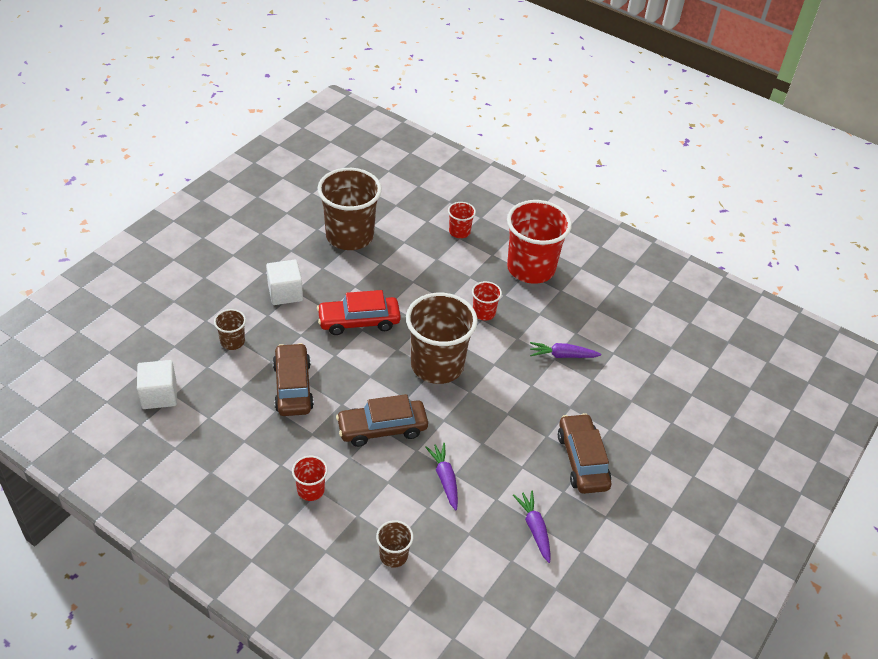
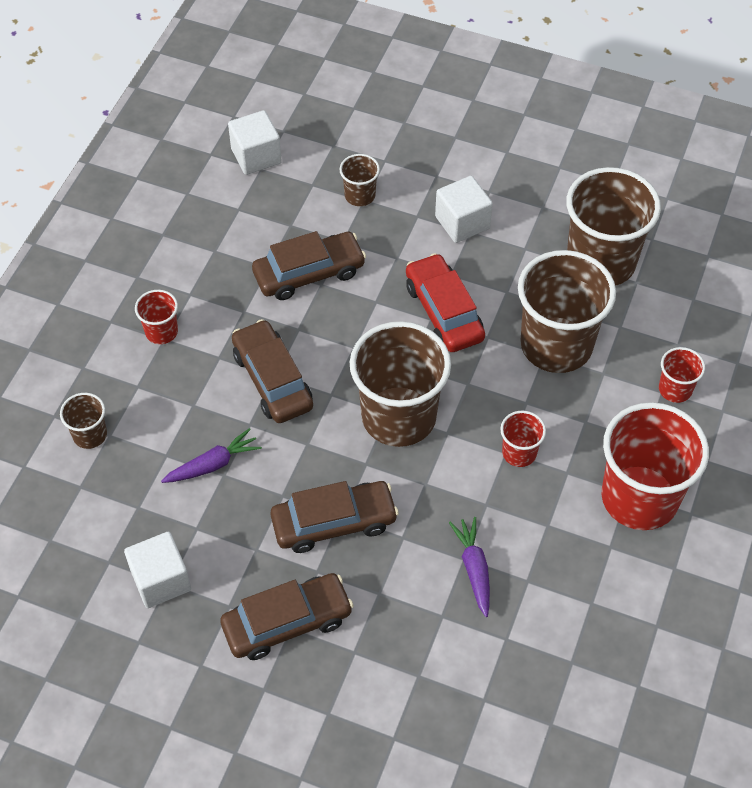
camera: 80 degrees right, 10 degrees up
(407, 274) = (556, 345): none -> brown cup
(511, 418) = (334, 523): none -> brown car
(534, 529) = (161, 580): purple carrot -> white cube

